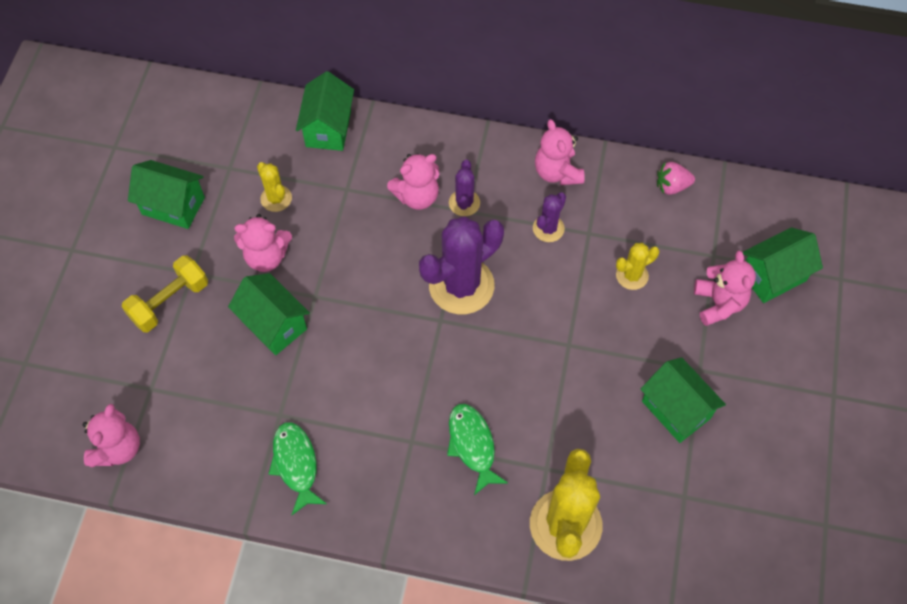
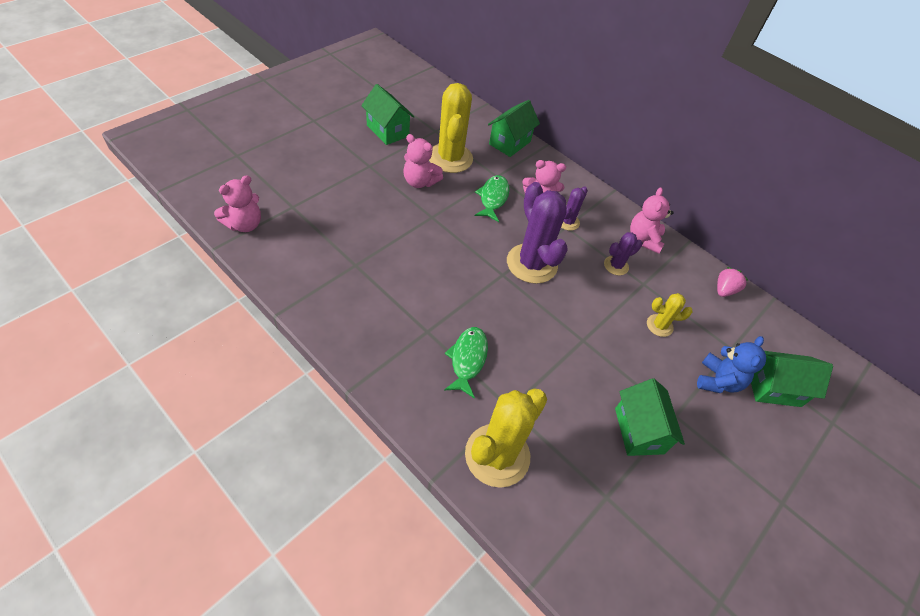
camera: 25 degrees right, 10 degrees down
(169, 302) = (343, 172): yellow dumbbell -> none
(274, 324) = (394, 217): green house -> none
(276, 198) = (450, 158): yellow cactus -> yellow cactus, size x2.00
(296, 464) = (341, 298): green fish -> green fish (493, 198)
(461, 285) = (531, 264): purple cactus -> purple cactus turned 75 degrees clockwise
(671, 186) = (724, 290): pink strawberry -> pink strawberry turned 105 degrees clockwise
(718, 303) = (717, 381): pink teddy bear -> blue teddy bear

